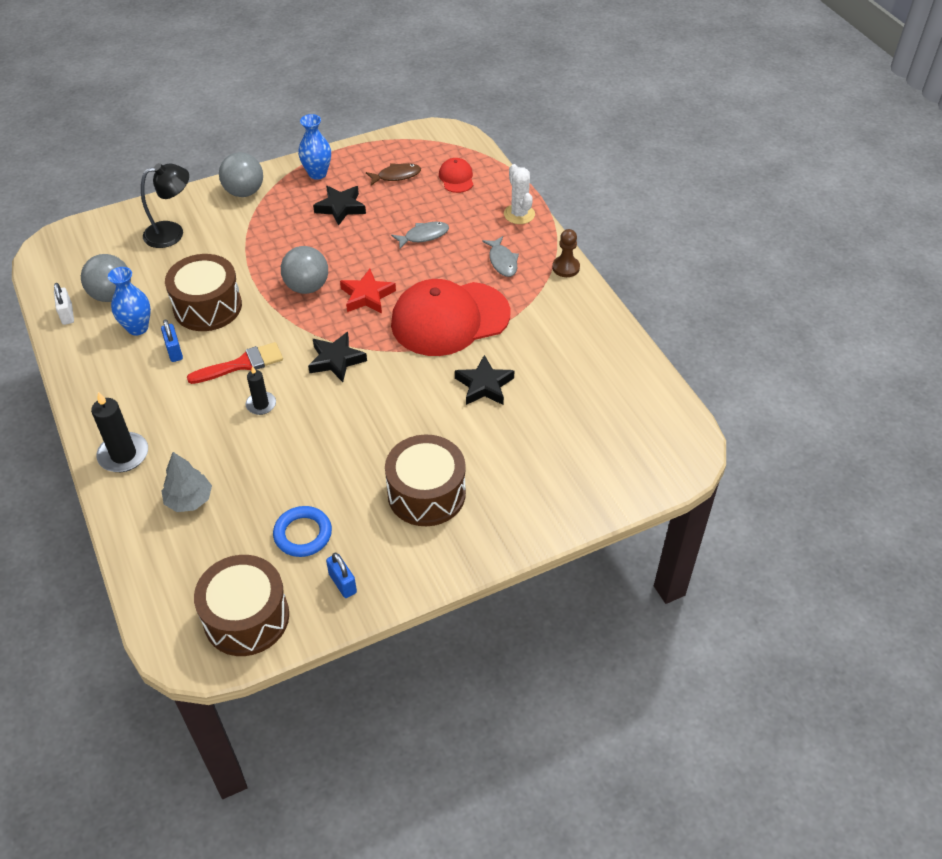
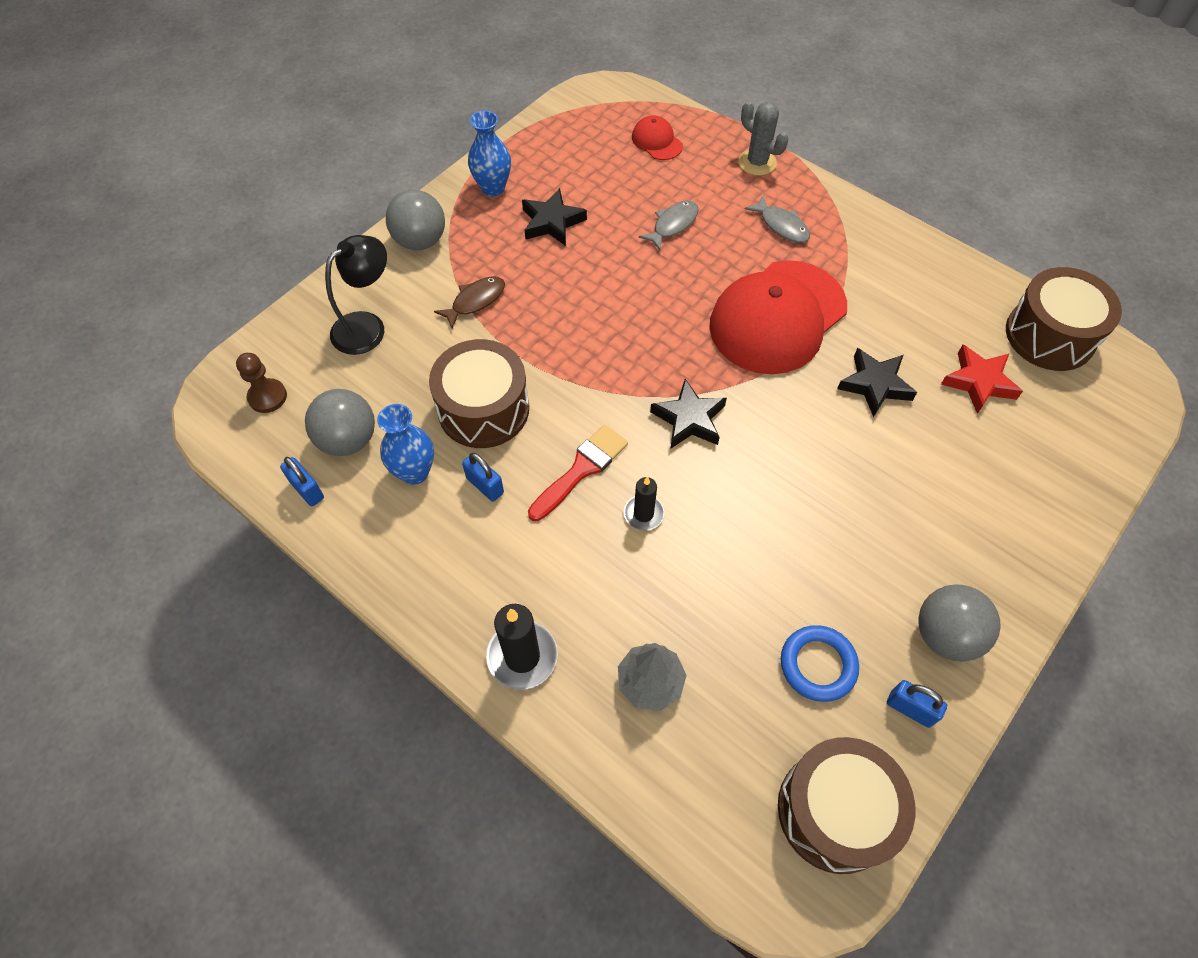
camera: 25 degrees left, 10 degrees up
(67, 314) = (307, 490): white padlock -> blue padlock
(307, 287) = (586, 337): grey ball -> grey ball (945, 635)
(367, 296) = (664, 323): red star -> red star (979, 382)
(396, 176) = (587, 160): brown fish -> brown fish (475, 301)
(426, 493) = (914, 548): brown drum -> brown drum (1050, 335)
(519, 214) = (757, 162): white cactus -> grey cactus
(566, 267) = (853, 209): brown pawn -> brown pawn (267, 397)

